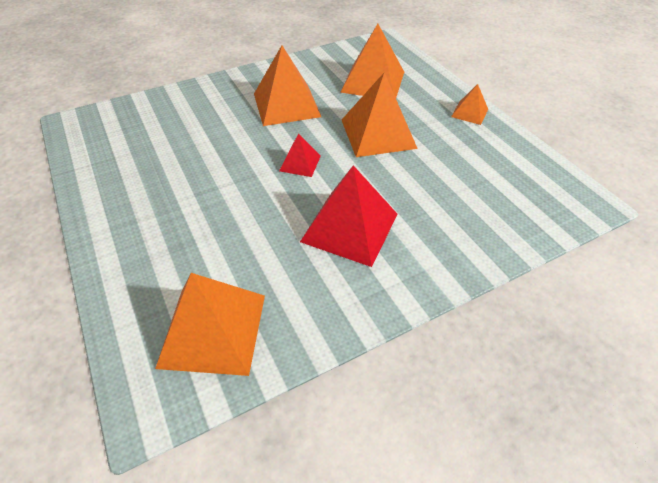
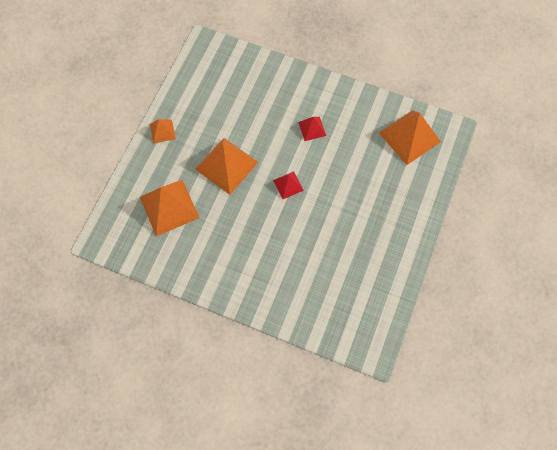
camera: 130 degrees left, 20 degrees up
(286, 105) = (241, 238): orange pyramid -> none
(349, 227) = (312, 128): red pyramid -> red pyramid, size x0.51

